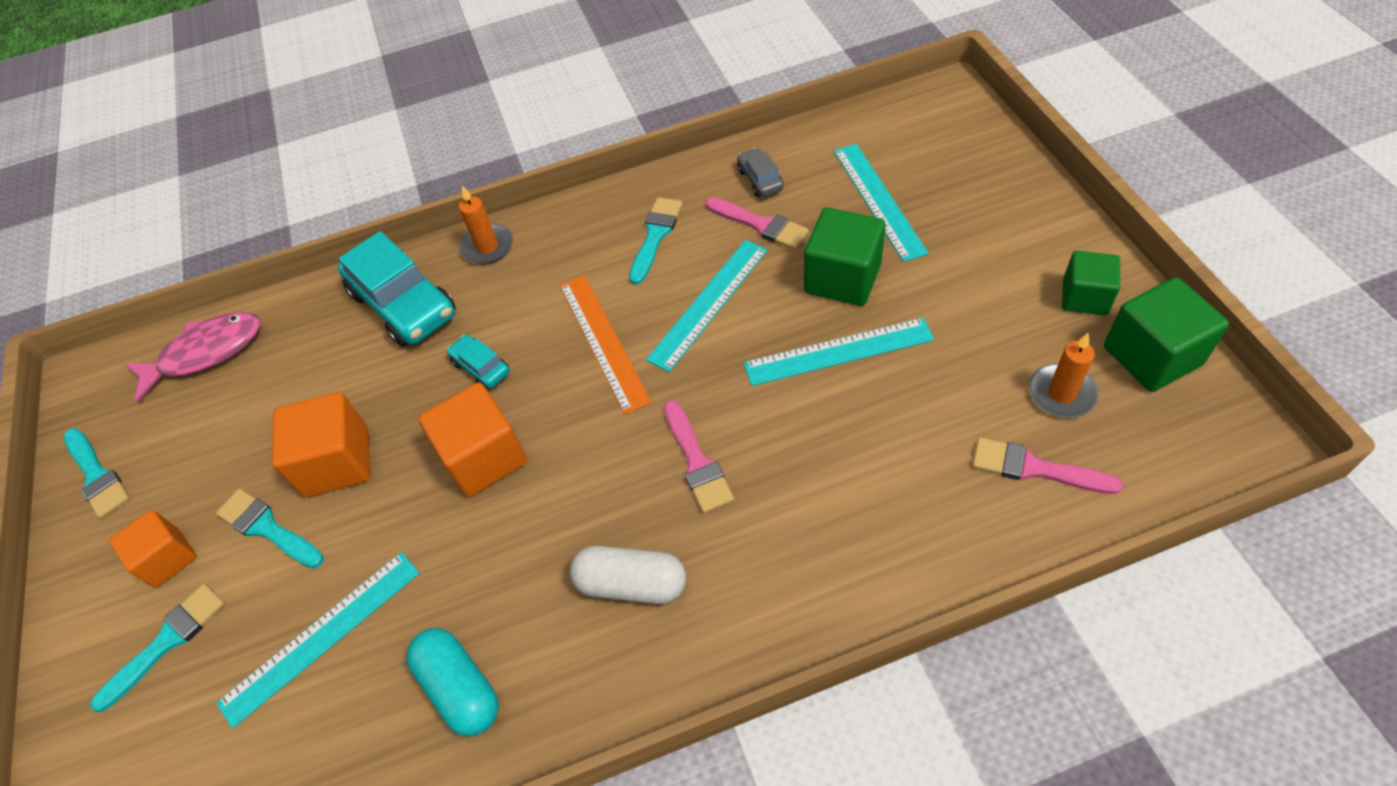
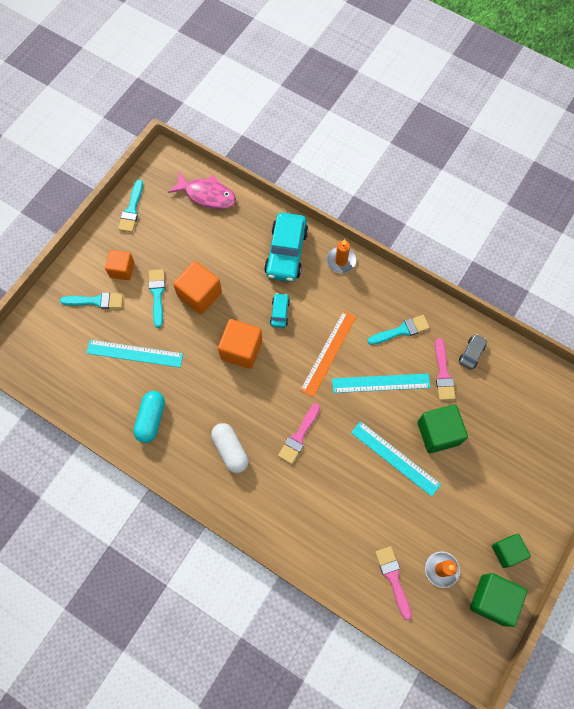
camera: 45 degrees right, 15 degrees up
(878, 200) = (499, 419): turquoise ruler -> none

